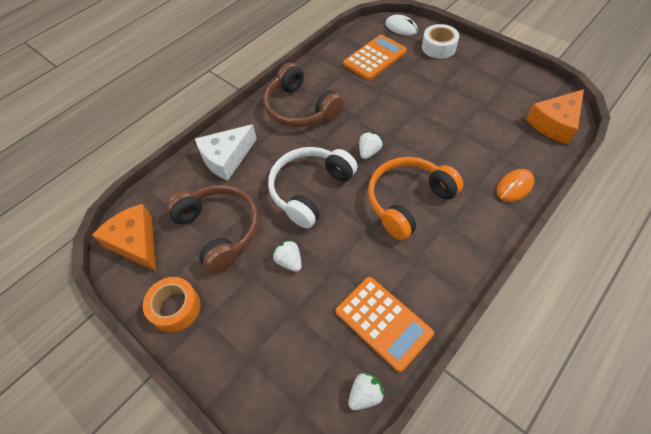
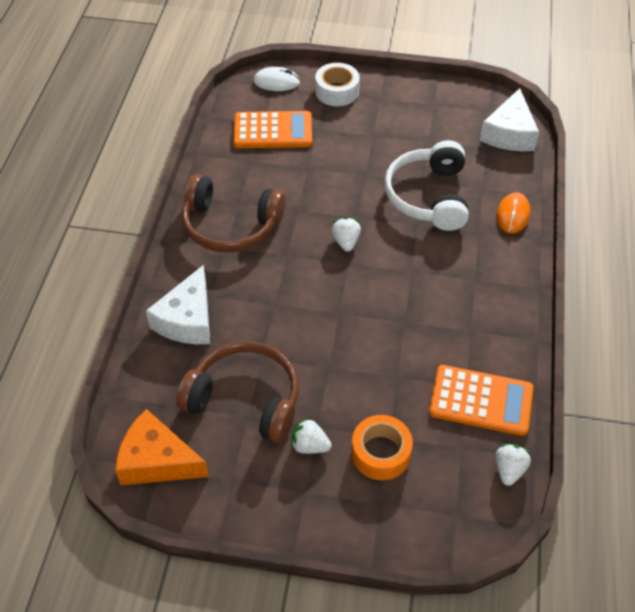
camera: 35 degrees left, 5 degrees down
(175, 308) = (263, 499): orange tape -> orange tape (380, 453)
(289, 261) = (347, 392): white strawberry -> white strawberry (309, 446)
(310, 190) = (313, 310): white headphones -> white headphones (428, 196)
(374, 58) = (273, 131): orange calculator -> orange calculator turned 75 degrees clockwise
(408, 201) = (423, 275): orange headphones -> none
(554, 123) = (509, 134): orange cheese -> white cheese

